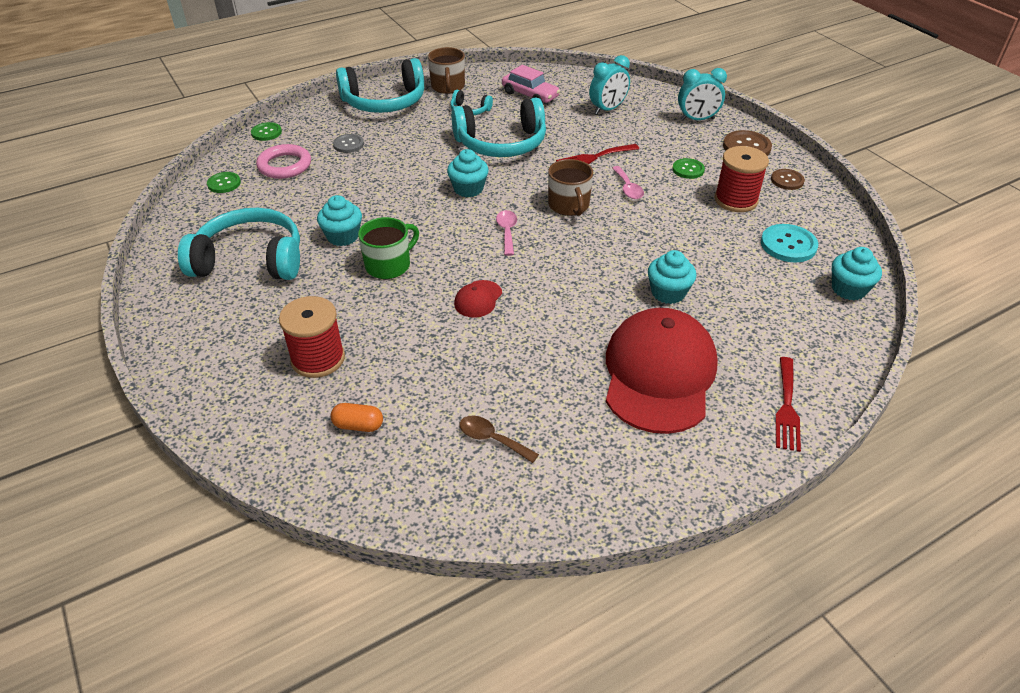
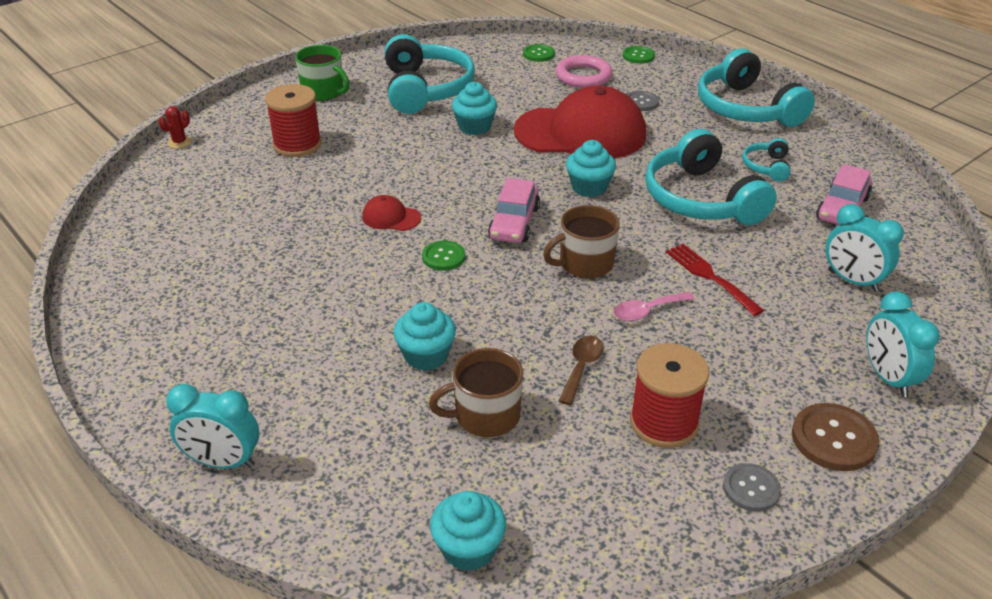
camera: 80 degrees right, 5 degrees down
(262, 463) = (179, 142): none -> red cactus
(358, 425) = (216, 177): orange capsule -> none
(389, 265) = (435, 158): green mug -> green mug (324, 92)
(448, 87) = (815, 144): brown mug -> brown mug (485, 416)
(492, 439) = (193, 248): brown spoon -> brown spoon (581, 367)
(507, 232) = (514, 223): pink spoon -> pink car
(659, 374) = (280, 352): red cap -> red cap (580, 133)
(688, 169) = (725, 369): green button -> green button (443, 257)
(787, 180) = (751, 489): brown button -> grey button
(787, 407) = (223, 462): red fork -> turquoise clock
(788, 245) = (564, 481): turquoise button -> none

